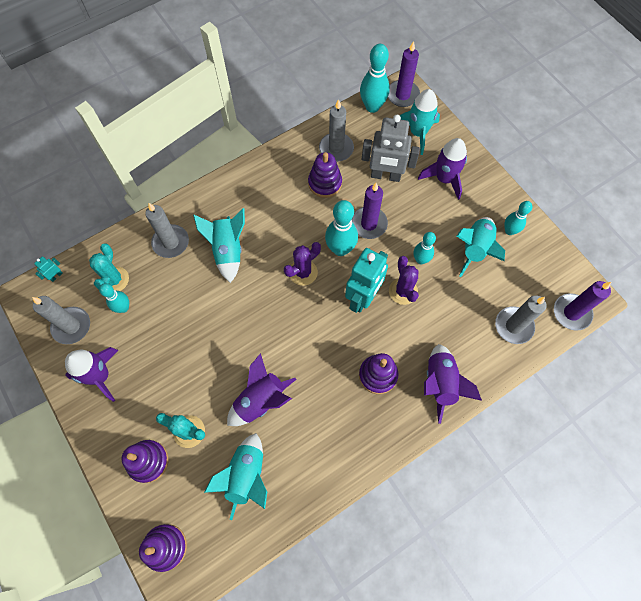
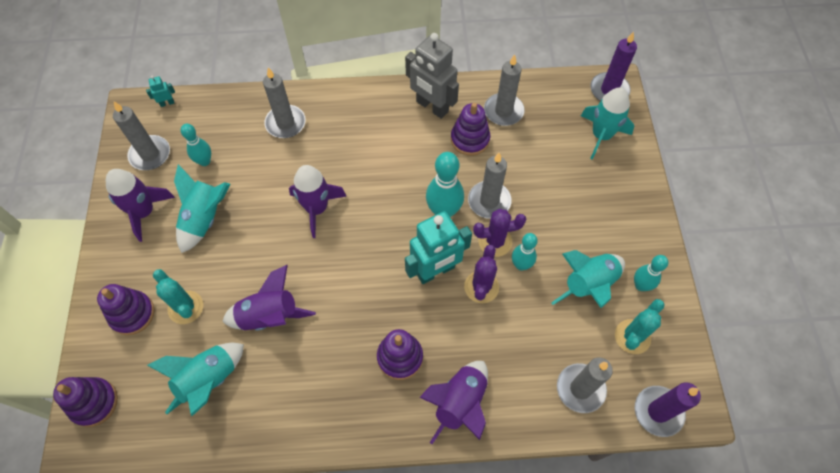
camera: 30 degrees right, 5 degrees down
(114, 280) = (214, 132): turquoise cactus -> turquoise cactus (632, 337)
(227, 250) = (333, 157): turquoise rocket -> turquoise rocket (205, 218)
(303, 272) = (391, 215): purple cactus -> purple cactus (495, 241)
(369, 224) = (489, 201): purple candle -> grey candle
(372, 107) = (568, 87): turquoise bowling pin -> none
(385, 176) = (538, 162): grey robot -> grey robot (432, 107)
(444, 179) = (600, 195): purple rocket -> purple rocket (317, 208)

